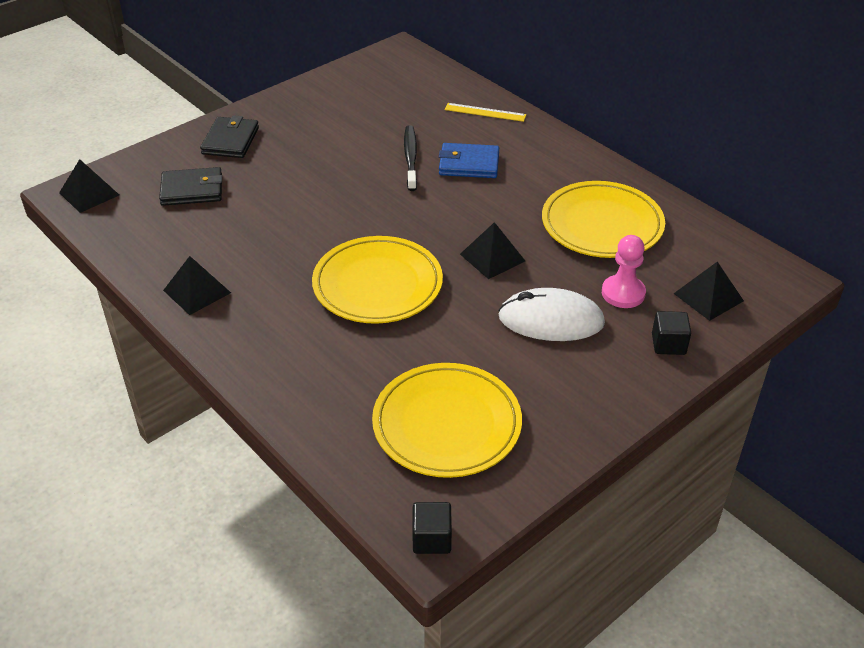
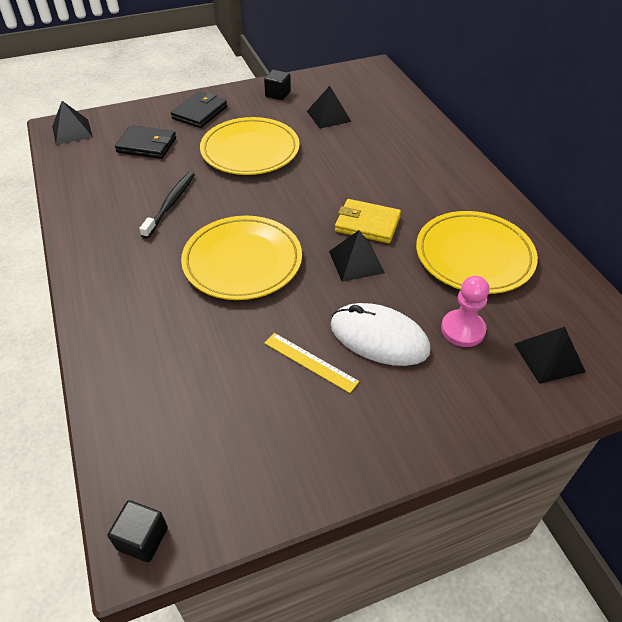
camera: 20 degrees right, 5 degrees up
(197, 291) = (96, 229): black pyramid -> black pyramid (328, 116)
(410, 158) = (333, 157): black toothbrush -> black toothbrush (170, 204)
(447, 424) = (226, 417): yellow plate -> yellow plate (250, 151)
(469, 164) = (380, 173): blue wallet -> none
(483, 218) = (367, 224): none -> yellow wallet
(485, 112) = (417, 131): yellow ruler -> yellow ruler (310, 362)
(668, 344) = (484, 397): black cube -> black cube (278, 94)

